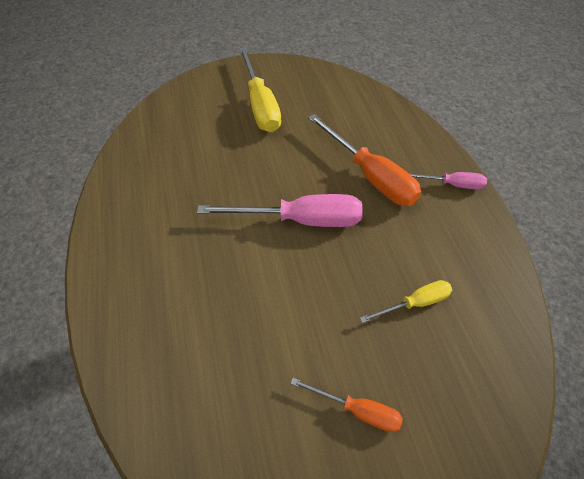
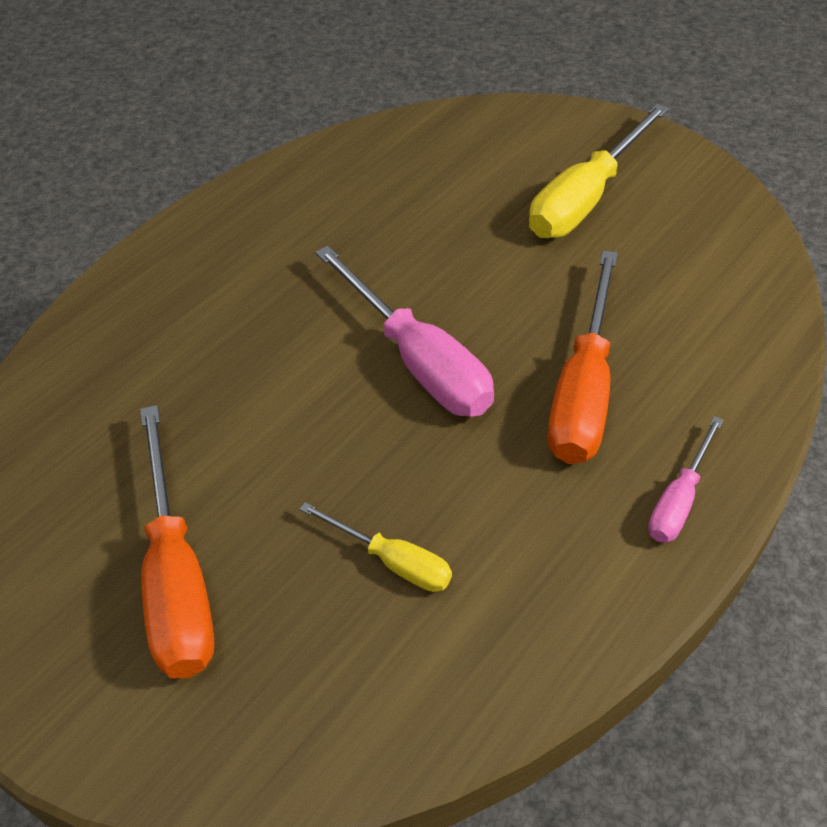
camera: 55 degrees right, 5 degrees down
(357, 410) = (176, 577): orange screwdriver -> orange screwdriver, size x1.85
(451, 184) = (679, 499): pink screwdriver -> pink screwdriver turned 60 degrees clockwise

